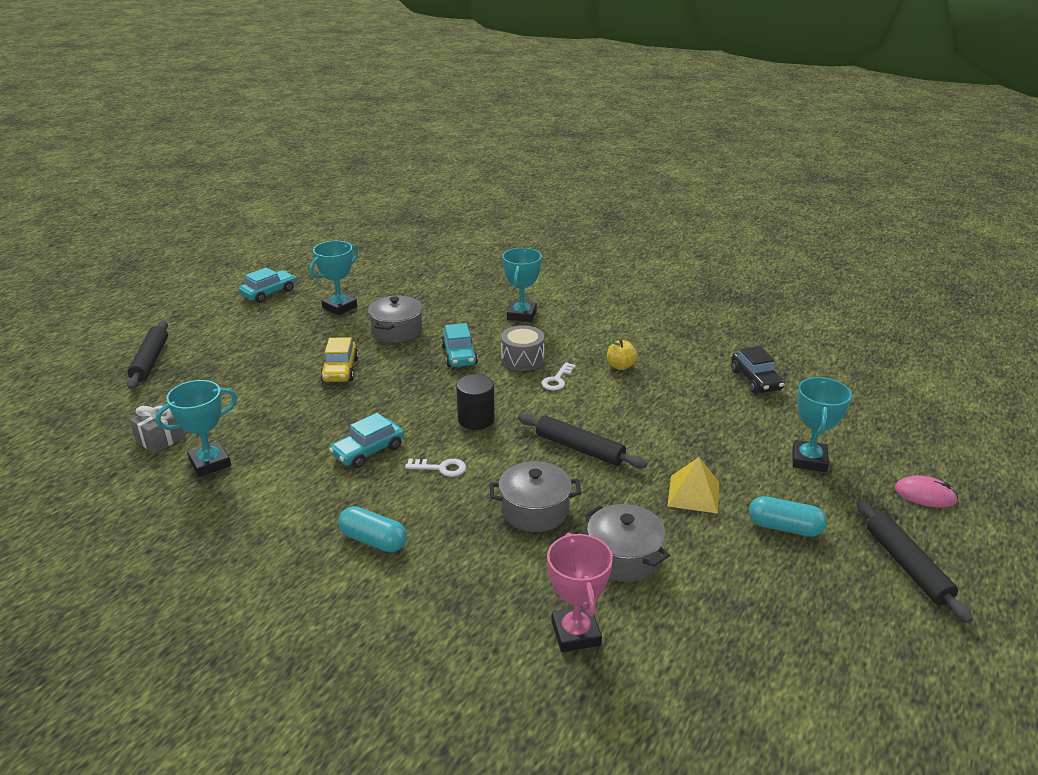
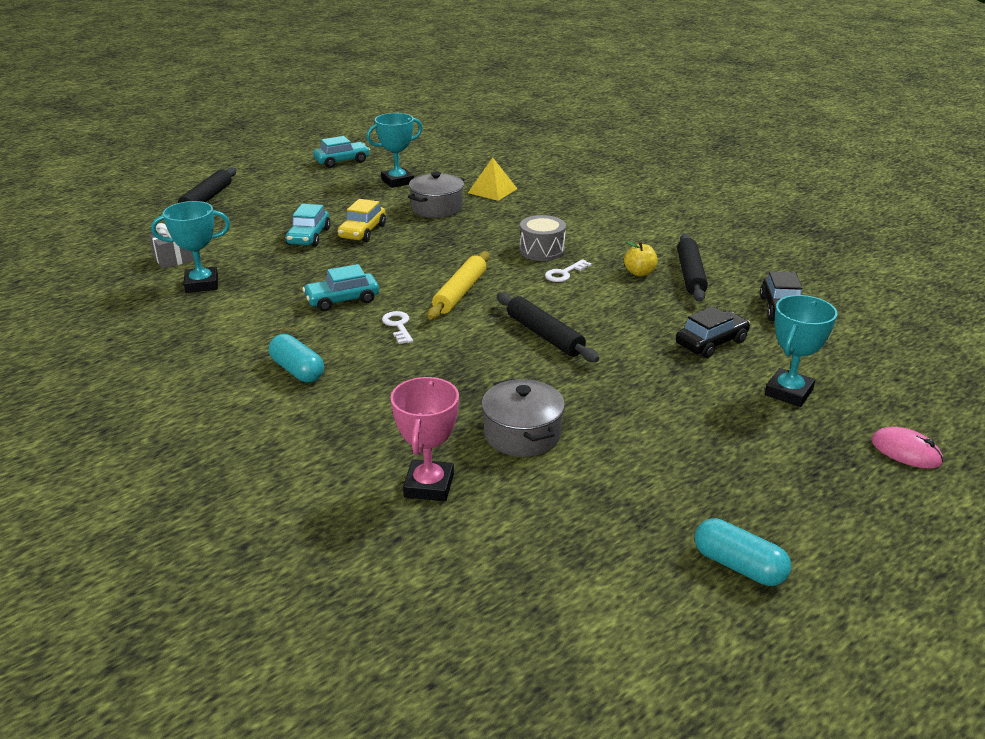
camera: 20 degrees right, 0 degrees up
(441, 468) = (398, 326): white key -> white key turned 135 degrees counterclockwise
(459, 355) = (482, 237): turquoise car -> turquoise car (309, 237)
(476, 419) = (460, 293): black cylinder -> yellow rolling pin
(521, 315) = (568, 213): turquoise trophy -> none
(534, 510) = (462, 377): grey pot -> none
(693, 494) = (635, 396): yellow pyramid -> yellow pyramid (492, 190)
(721, 425) = (711, 343): none -> black car
(784, 527) = (714, 446): turquoise capsule -> turquoise capsule (738, 566)
(907, 566) = (831, 511): black rolling pin -> black rolling pin (690, 275)

